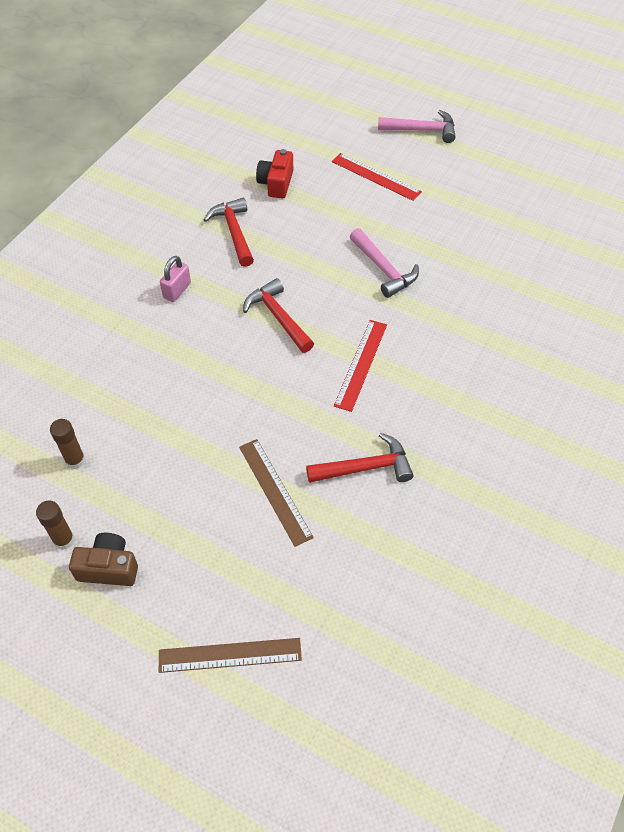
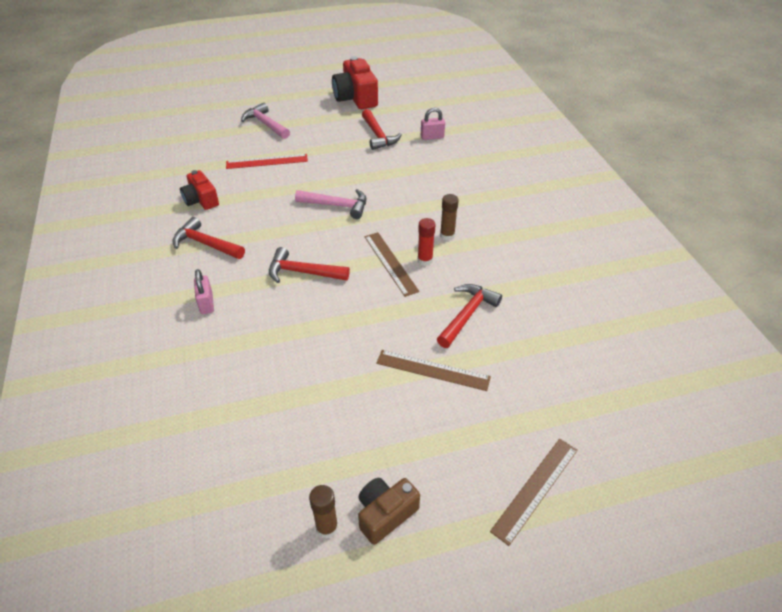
camera: 45 degrees left, 10 degrees down
(75, 460) = (265, 467): brown glue stick -> brown glue stick (447, 235)
(360, 364) = (390, 263): red ruler -> brown ruler
(395, 385) = (425, 260): none -> red glue stick
(422, 130) = (265, 124): pink hammer -> pink hammer turned 90 degrees counterclockwise
(519, 214) = (378, 135): none -> red hammer
(552, 151) = (356, 98): none -> red camera
(576, 252) = (432, 137): none -> pink padlock

